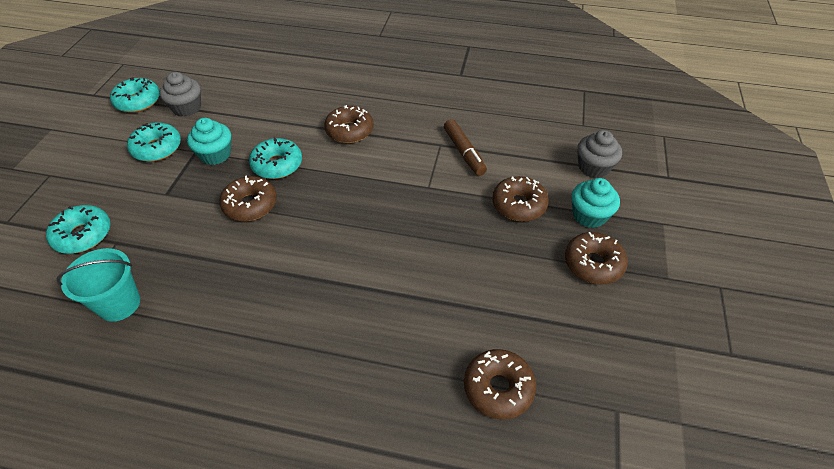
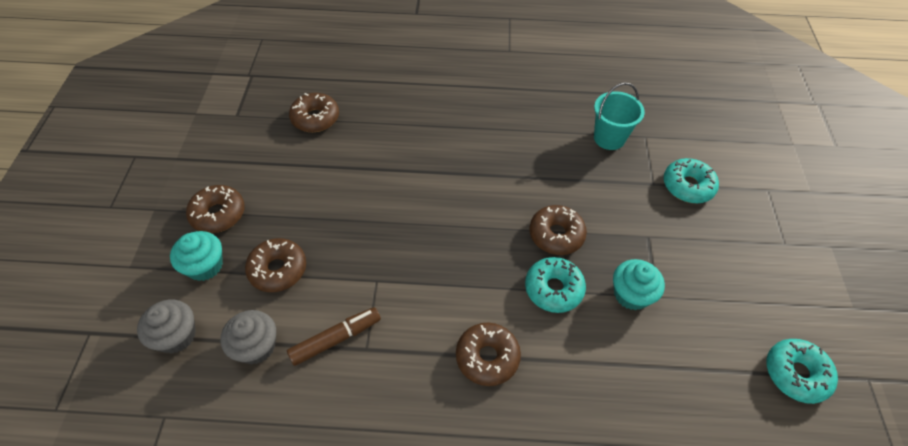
camera: 170 degrees right, 5 degrees up
(157, 148) = (704, 294): turquoise donut -> none
(187, 108) = (721, 370): grey cupcake -> grey cupcake (256, 346)
(464, 152) = (335, 339): brown marker -> brown marker turned 90 degrees clockwise

